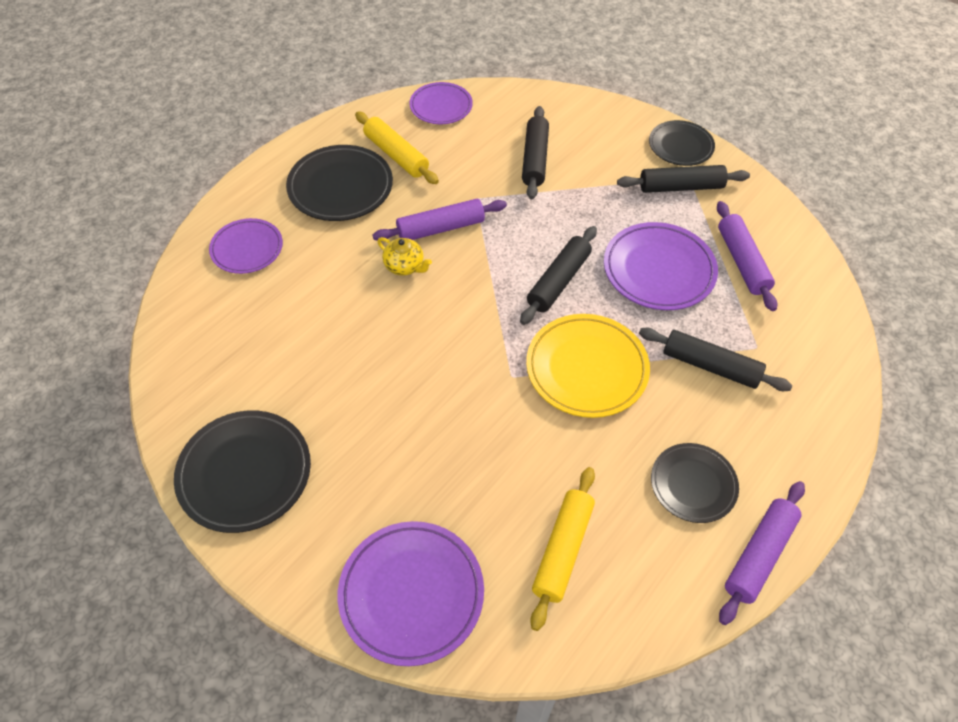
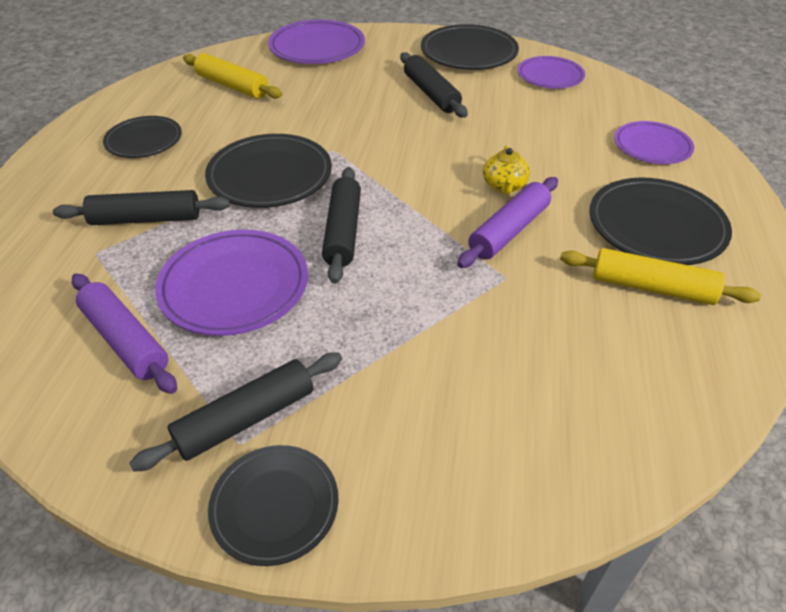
camera: 150 degrees right, 10 degrees down
(404, 266) = (504, 186): yellow teapot -> yellow teapot turned 90 degrees counterclockwise
(441, 106) = (692, 388): purple plate -> purple plate (550, 76)
(534, 159) = (485, 364): black rolling pin -> black rolling pin (431, 93)
(563, 550) = (232, 86): yellow rolling pin -> yellow rolling pin turned 45 degrees counterclockwise
(586, 368) = (270, 176): yellow plate -> black plate
(759, 555) = (82, 124): purple rolling pin -> none

